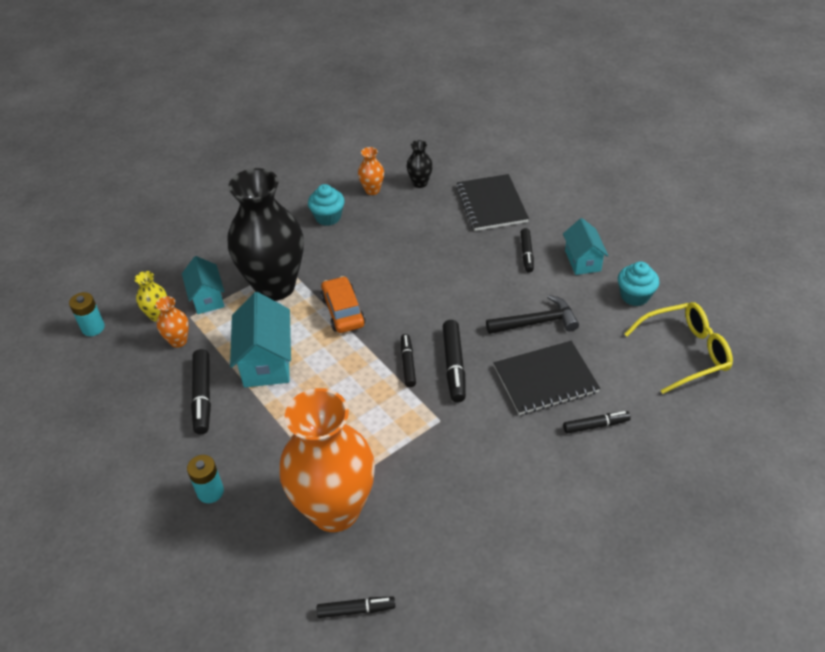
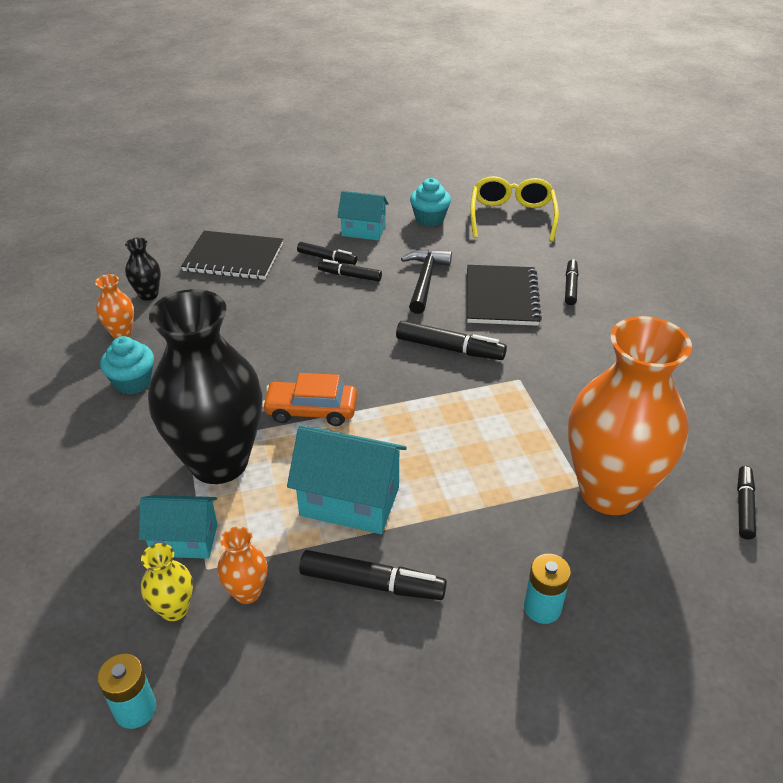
camera: 70 degrees left, 5 degrees down
(408, 363) = (427, 380): black marker -> black marker (350, 275)

